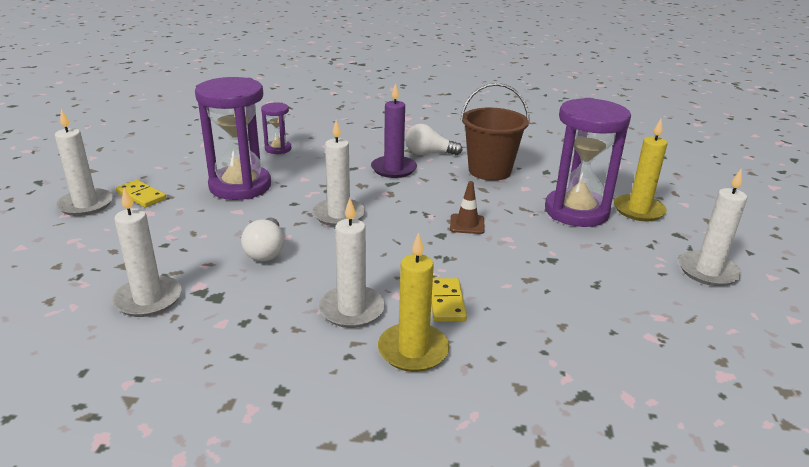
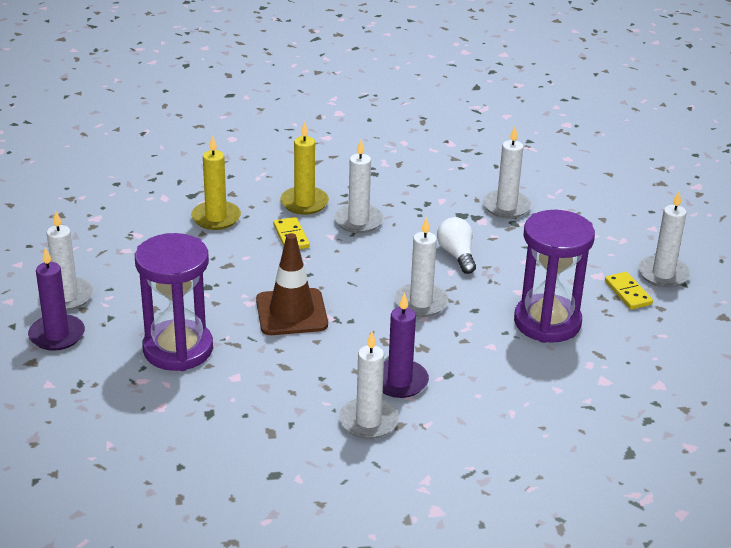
camera: 165 degrees right, 5 degrees up
(141, 196) = (628, 293): yellow domino -> yellow domino turned 45 degrees clockwise
(278, 149) = (563, 392): purple hourglass -> none
(428, 153) = (368, 421): white light bulb -> white candle
(467, 224) = (291, 312): brown traffic cone -> brown traffic cone, size x1.94
(489, 171) = (281, 400): brown bucket -> none
(638, 210) = (107, 363): yellow candle -> yellow candle (216, 218)
(698, 237) = (57, 335): none -> purple candle

